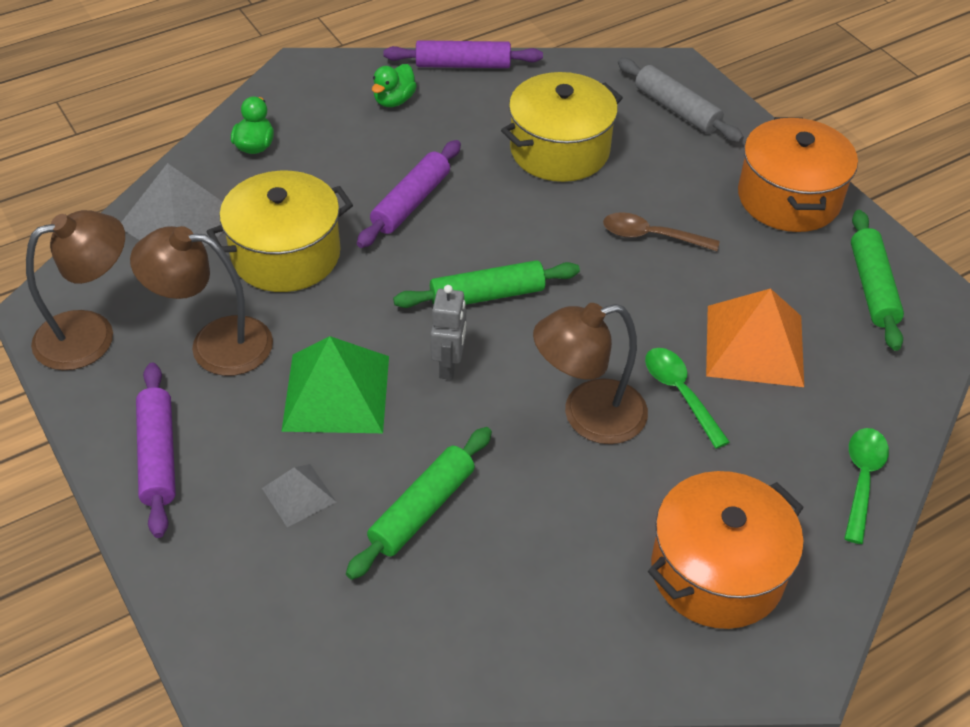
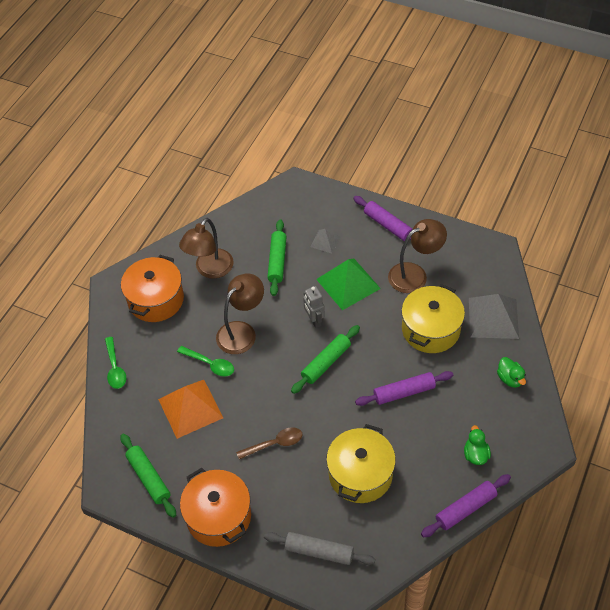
camera: 150 degrees right, 5 degrees up
(91, 334) = (466, 250): brown lamp -> brown lamp (210, 270)
(411, 202) = (404, 392): purple rolling pin -> purple rolling pin turned 75 degrees clockwise

